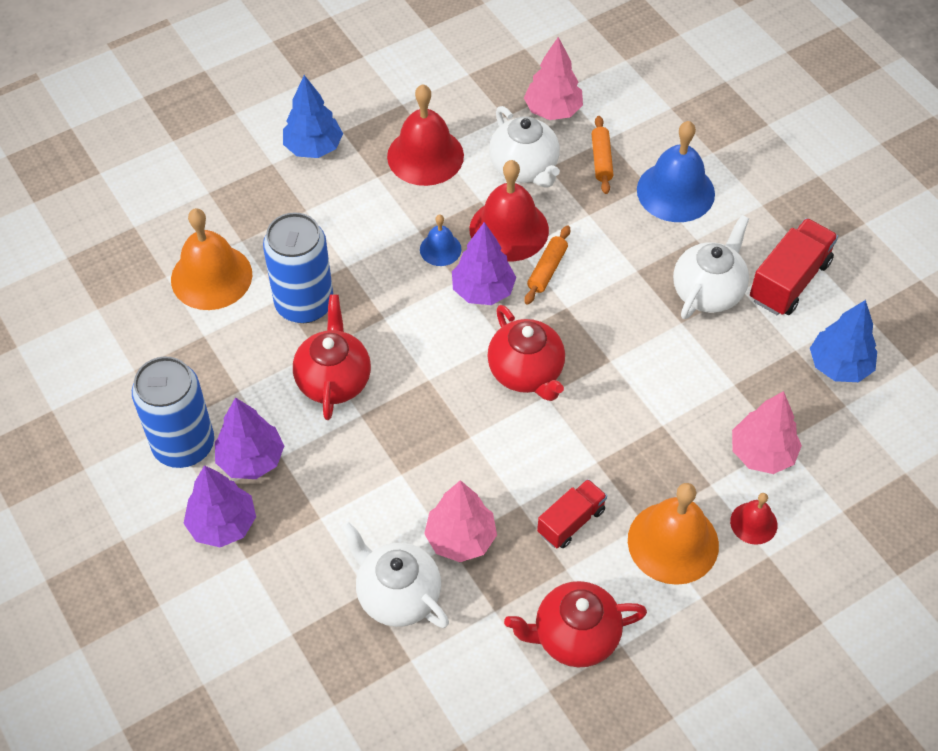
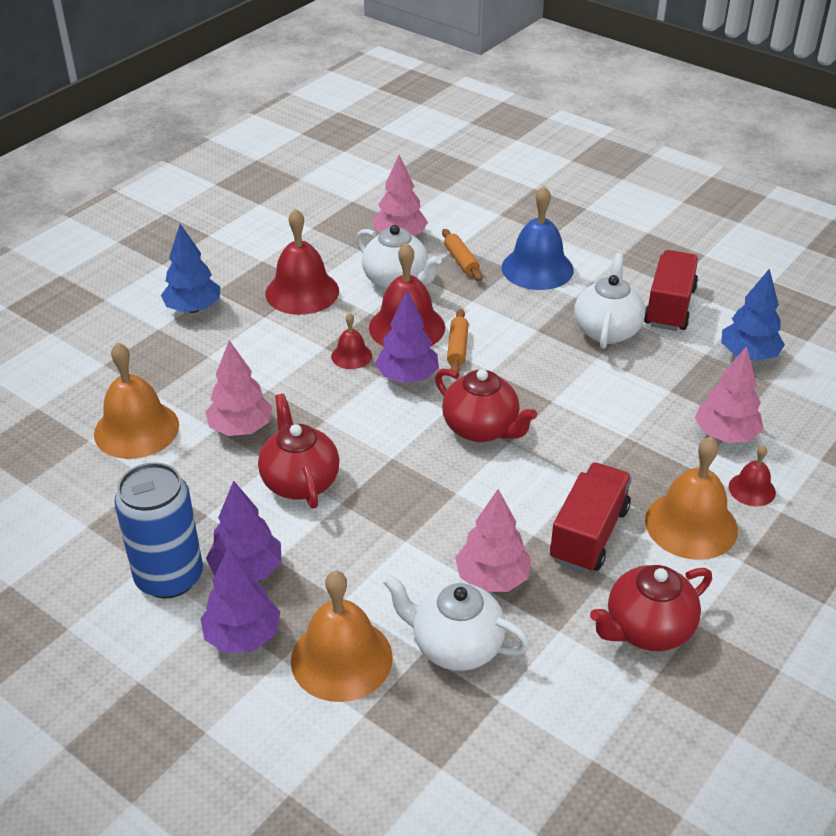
camera: 20 degrees left, 15 degrees down
(296, 574) = (341, 658): none -> orange bell
(304, 304) = (241, 428): blue can -> pink tree
(440, 249) = (351, 356): blue bell -> red bell
(571, 521) = (589, 534): red truck -> red truck, size x1.55

